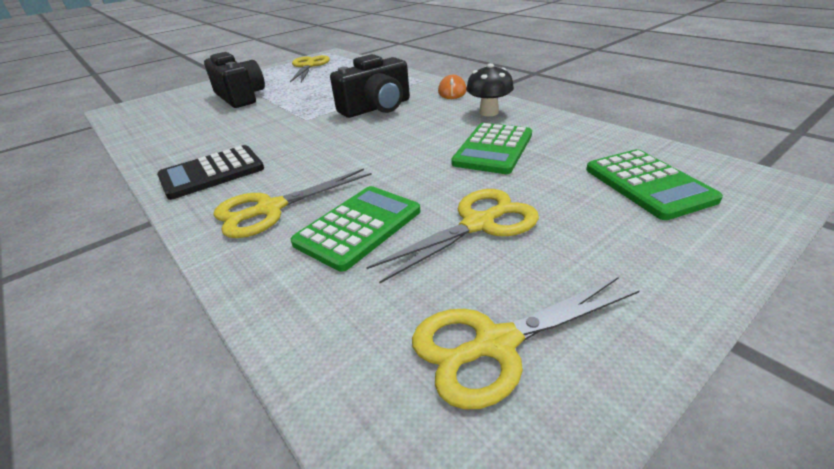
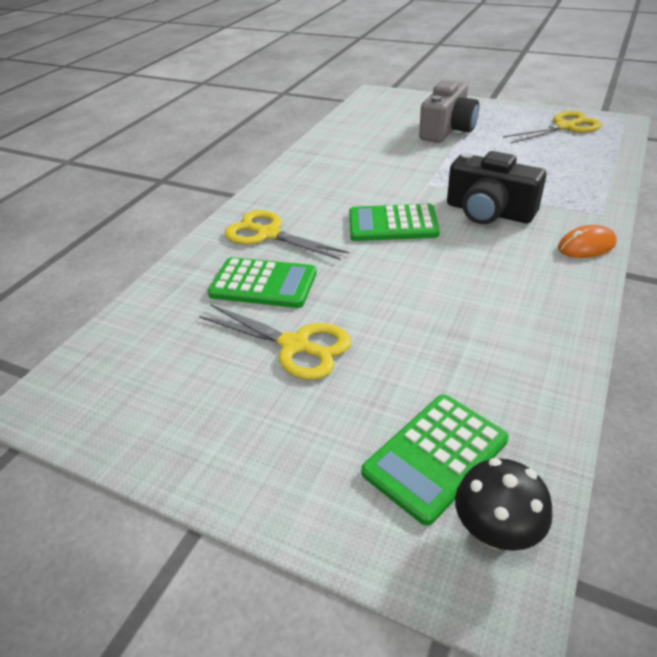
camera: 65 degrees right, 5 degrees up
(212, 173) = (304, 186): black calculator -> none
(240, 97) = (447, 130): black camera -> grey camera
(489, 112) = (543, 291): black mushroom -> black mushroom (495, 531)
(493, 149) = (445, 319): green calculator -> green calculator (392, 224)
(495, 344) = (157, 389): yellow scissors -> none

